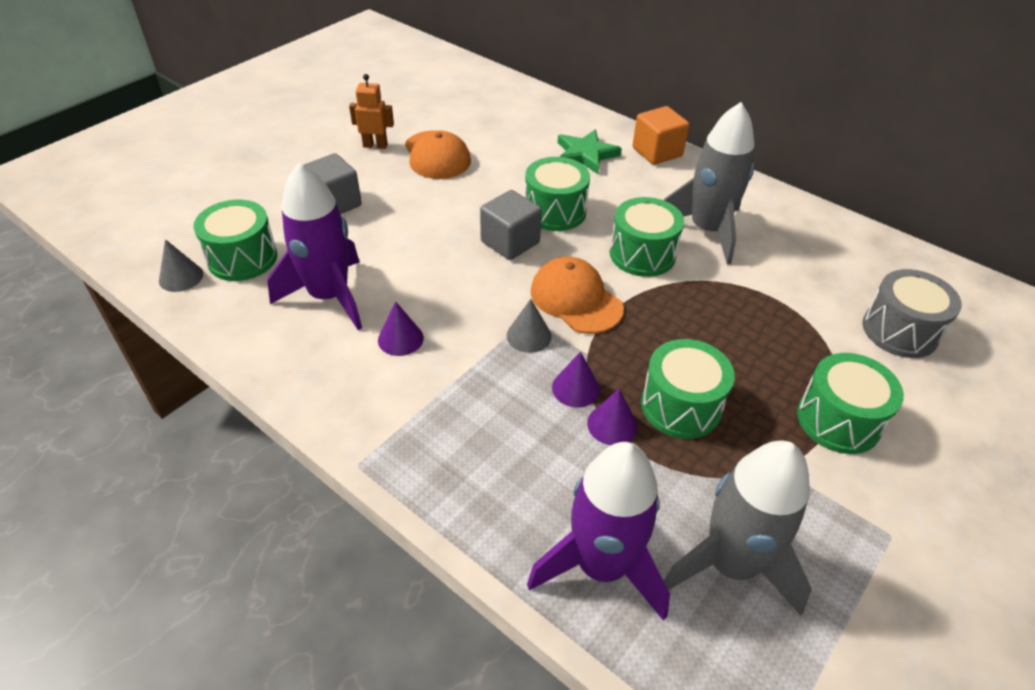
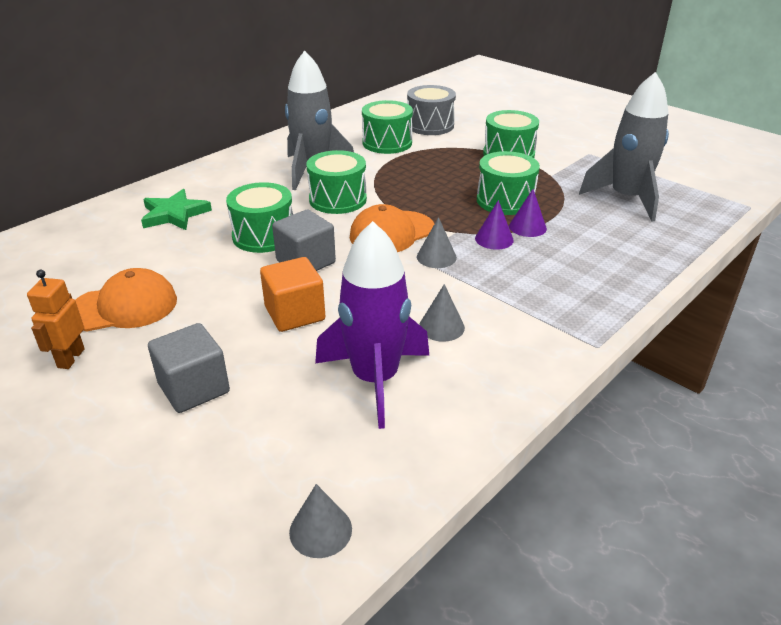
camera: 85 degrees left, 10 degrees down
(242, 258) = (290, 466): green drum -> green drum (387, 143)
(400, 339) = (441, 327): purple cone -> grey cone
(601, 566) = (646, 239): purple rocket -> none
(657, 152) = (189, 179): orange cube -> orange cube (295, 313)

